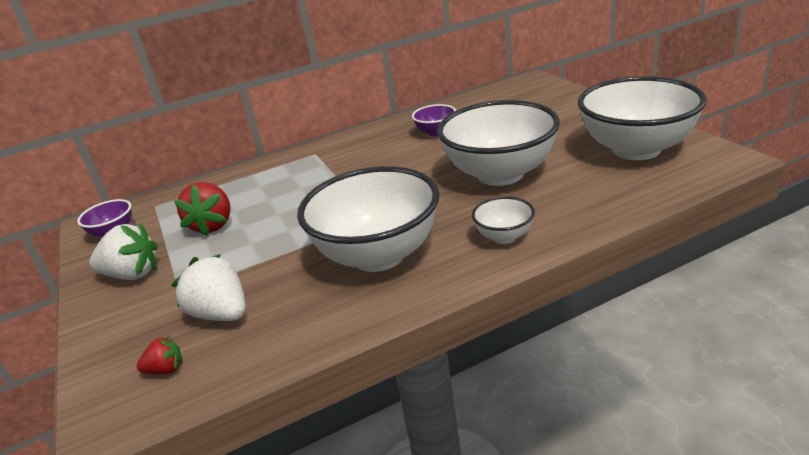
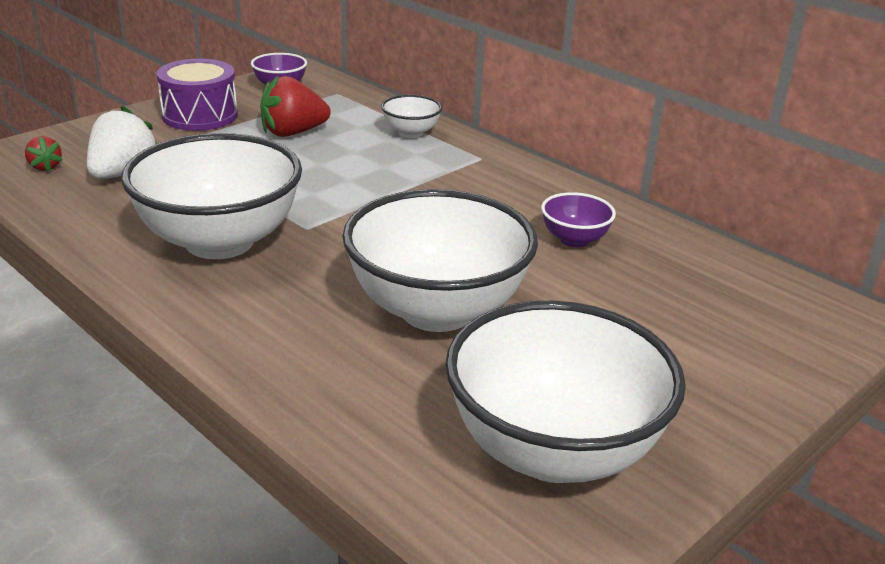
camera: 65 degrees right, 0 degrees up
(132, 274) = (200, 115): white strawberry -> purple drum
(504, 236) = (255, 327): white bowl -> white bowl (411, 133)

